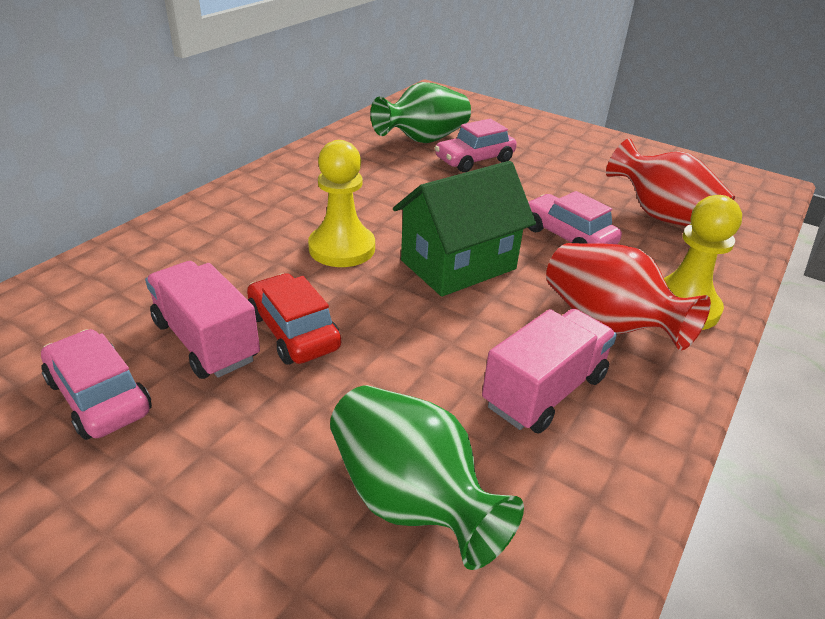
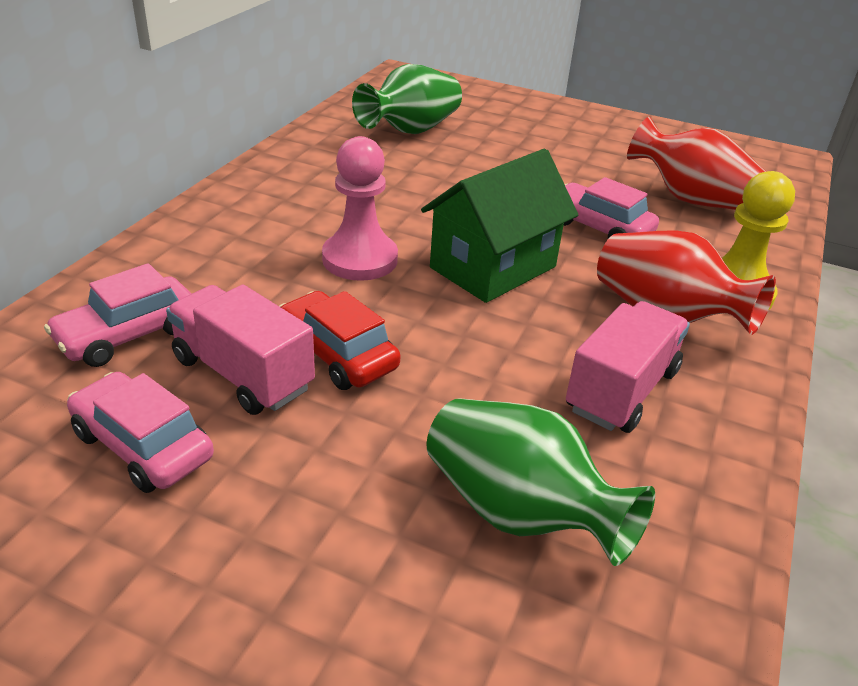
camera: 10 degrees left, 0 degrees up
(342, 248) = (360, 259): yellow pawn -> pink pawn
(474, 160) = (475, 150): pink car -> pink car (128, 335)

